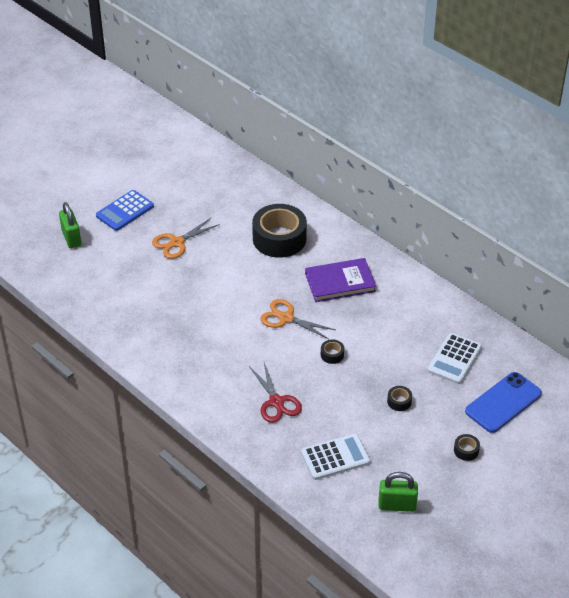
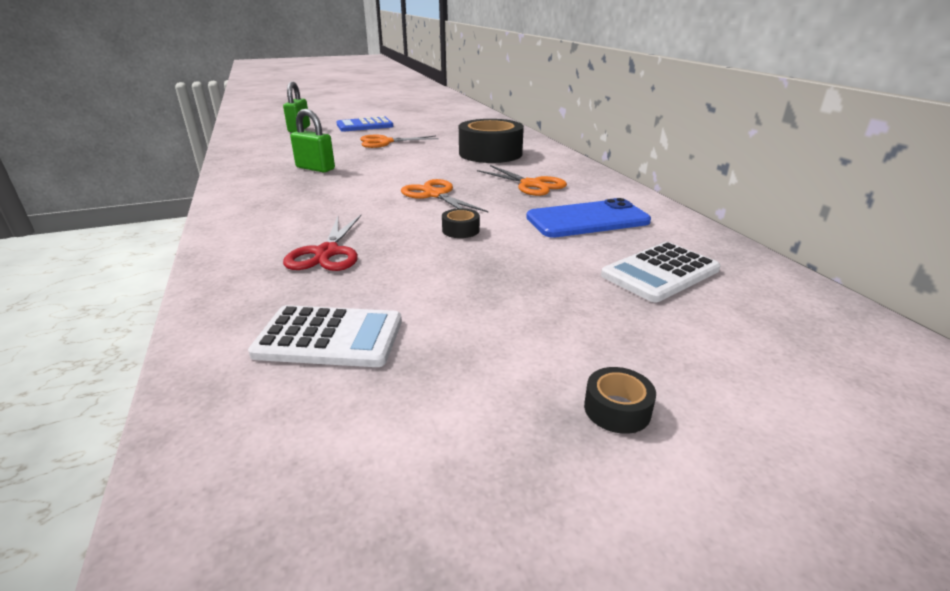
camera: 25 degrees right, 15 degrees down
(340, 282) = (531, 184): purple book -> orange scissors
(397, 505) = (357, 471): green padlock -> green padlock (315, 168)
(399, 401) = (521, 297): black tape -> none
(503, 402) = (744, 350): blue phone -> blue phone (587, 219)

